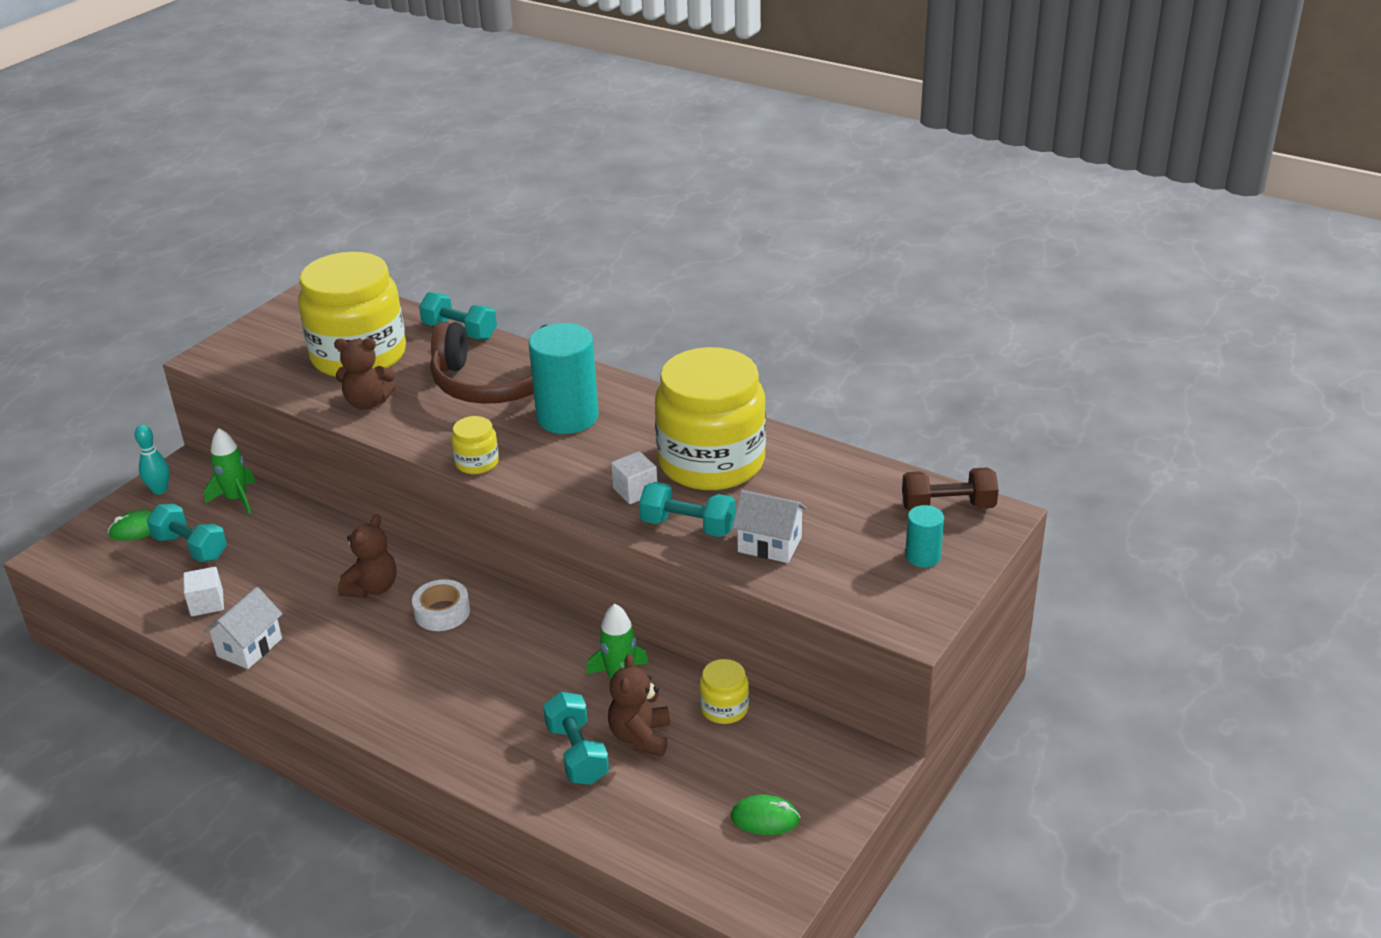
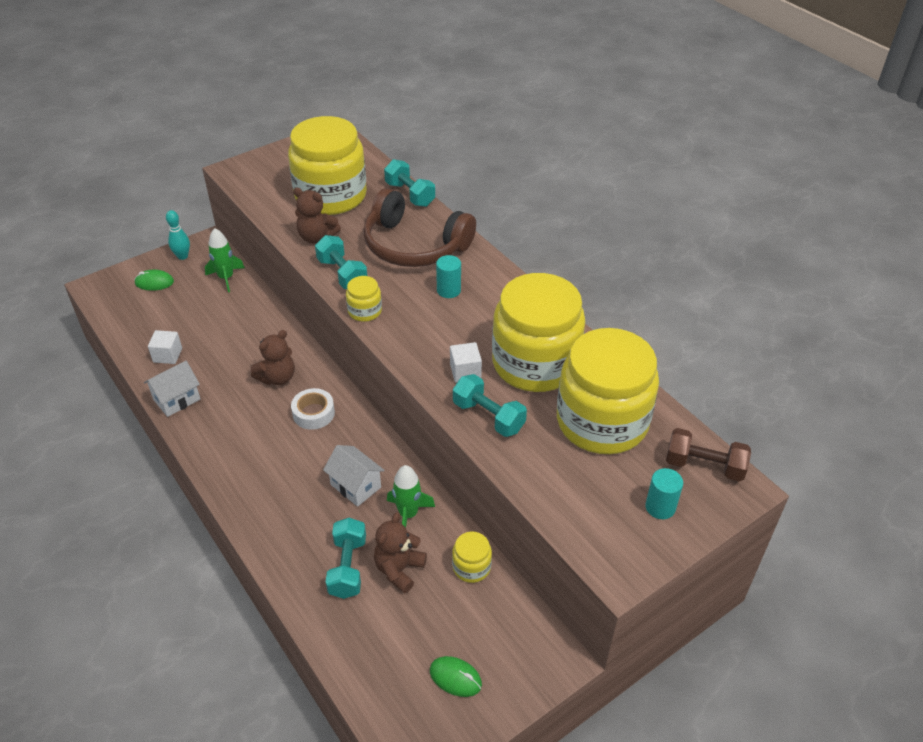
camera: 20 degrees right, 10 degrees up
(191, 547) = (179, 307): turquoise dumbbell -> turquoise dumbbell (342, 274)
(567, 417) = (448, 290): turquoise cylinder -> turquoise cylinder, size x0.50
(769, 544) = (542, 454): white house -> white house (355, 486)
(817, 497) = (602, 422): none -> yellow jar

